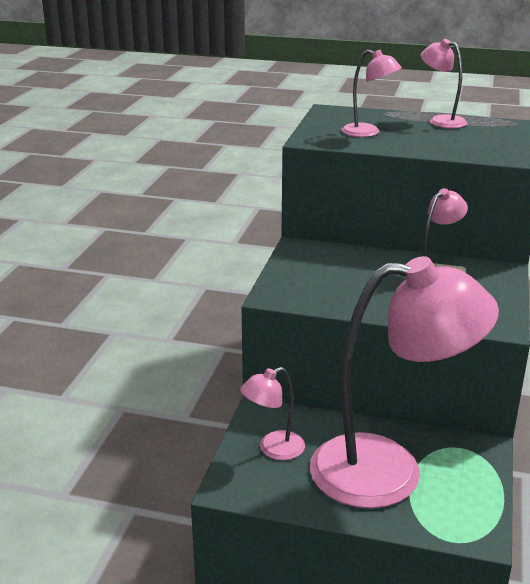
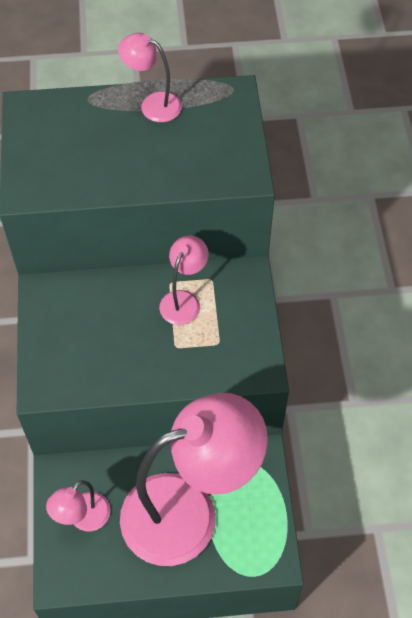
camera: 20 degrees left, 30 degrees up
(368, 132) = (82, 156): pink lamp -> none

